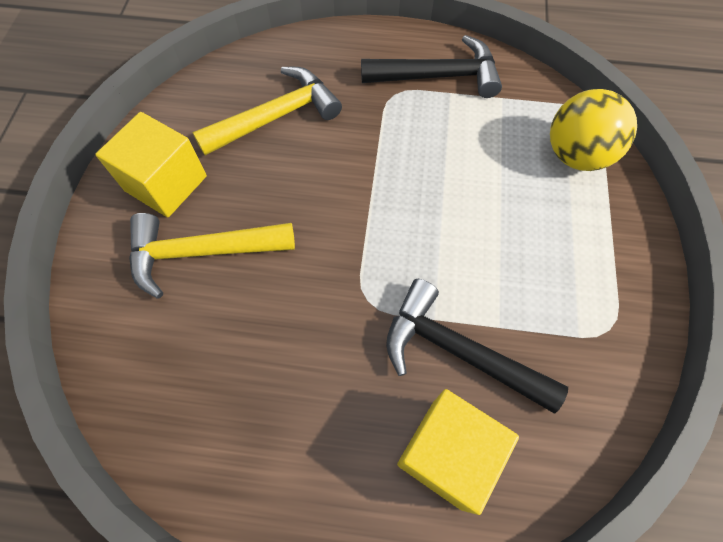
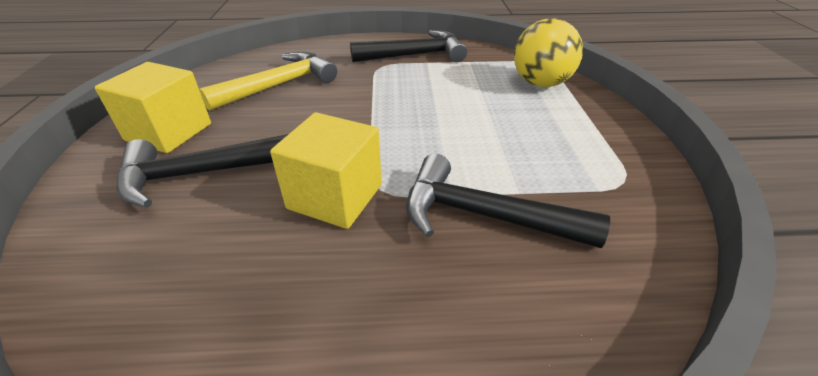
camera: 10 degrees left, 25 degrees down
(202, 252) = (201, 174): yellow hammer -> black hammer
(447, 453) = (501, 307): yellow cube -> yellow cube (335, 196)

